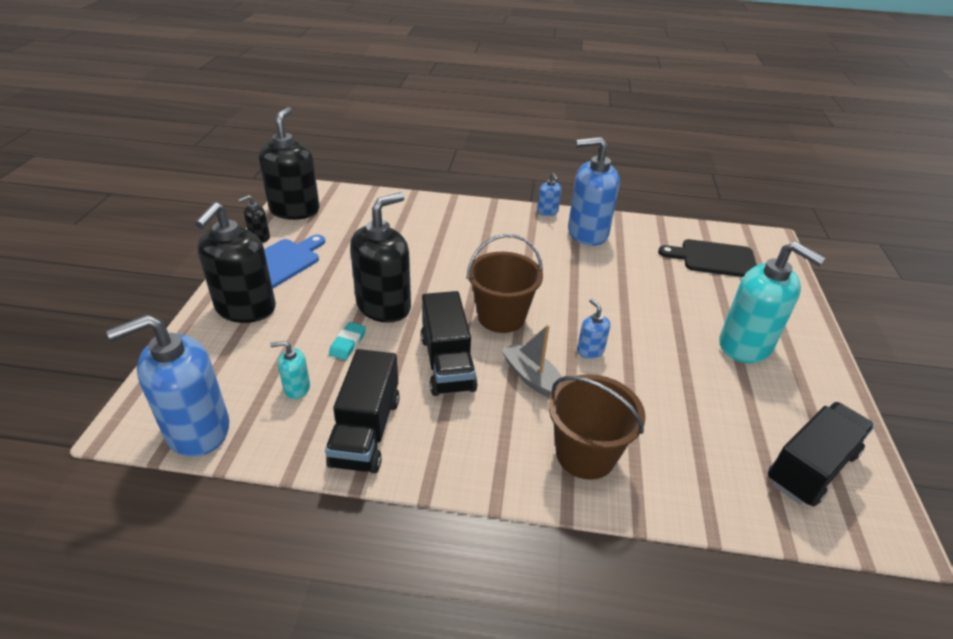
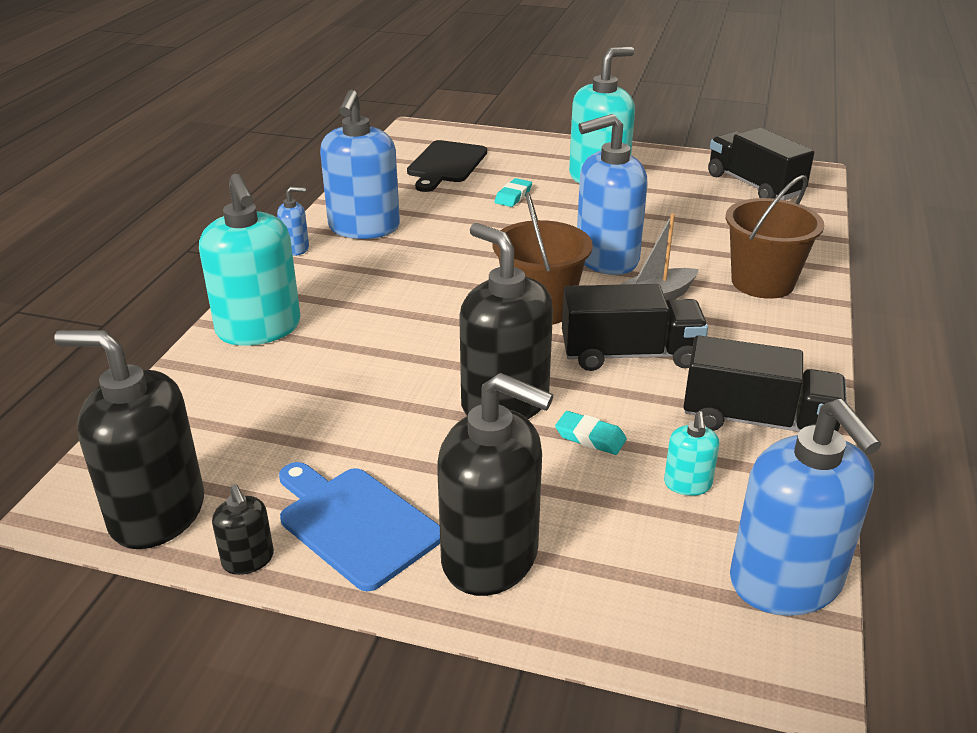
camera: 80 degrees left, 5 degrees down
(451, 213) = (259, 329): none -> turquoise soap dispenser
(590, 350) = (606, 259): blue soap dispenser -> blue soap dispenser, size x2.21
(677, 296) = (513, 196): none -> turquoise eraser

